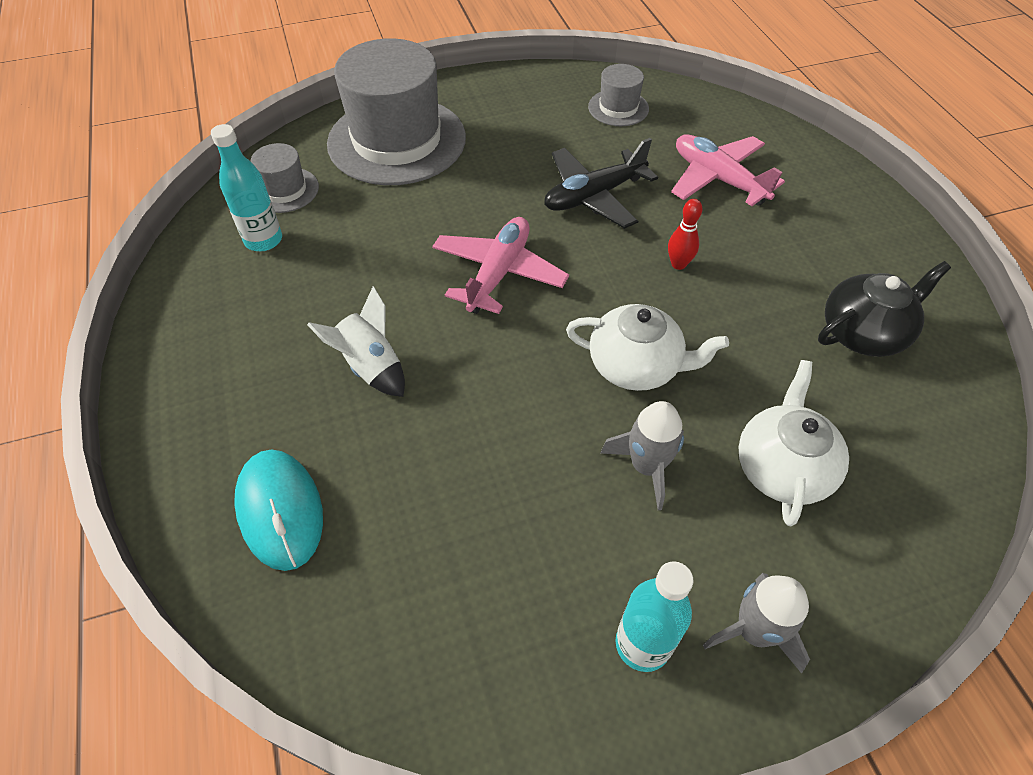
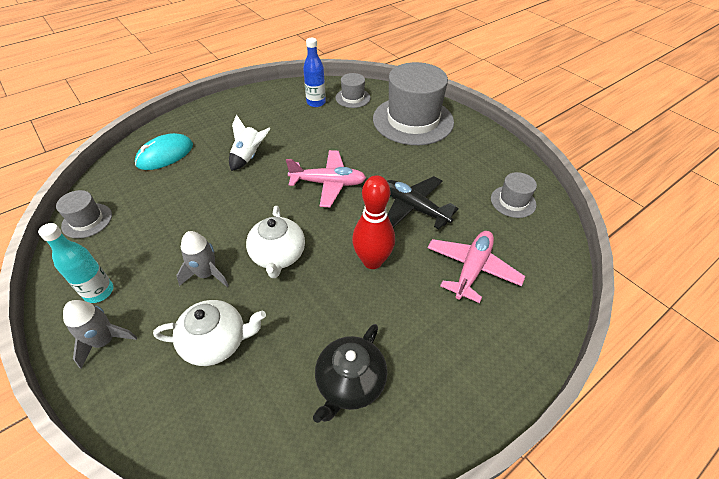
camera: 70 degrees right, 5 degrees down
(263, 240) = (316, 103): turquoise bottle -> blue bottle
(431, 676) = (87, 220): none -> grey hat
(678, 264) = (372, 261): red bowling pin -> red bowling pin, size x1.97
(863, 333) = (350, 383): black teapot -> black teapot turned 75 degrees clockwise

